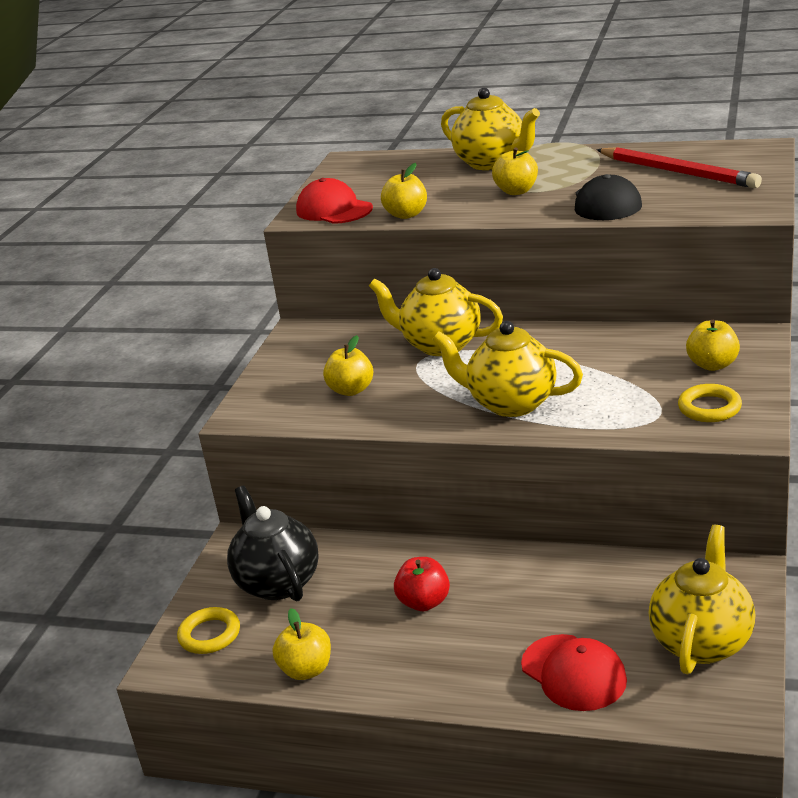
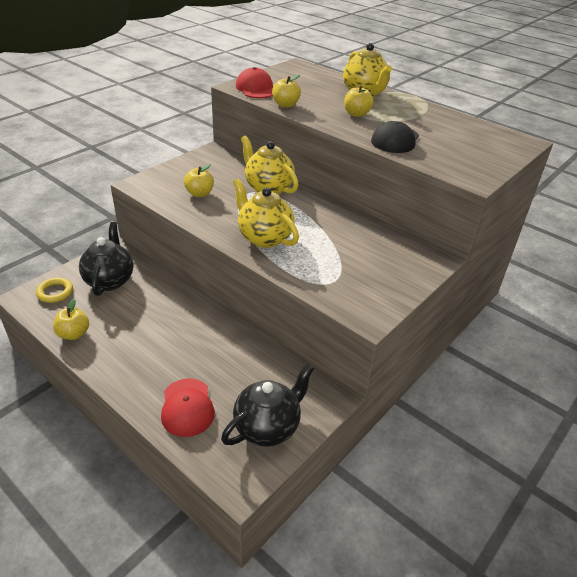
camera: 20 degrees right, 10 degrees up
(424, 602) = (160, 327): red apple -> none
(677, 172) = (457, 137): red pencil -> none
(702, 642) = (268, 427): yellow teapot -> black teapot
(709, 408) = (363, 291): yellow ring -> none
(712, 365) = (394, 265): yellow apple -> none

